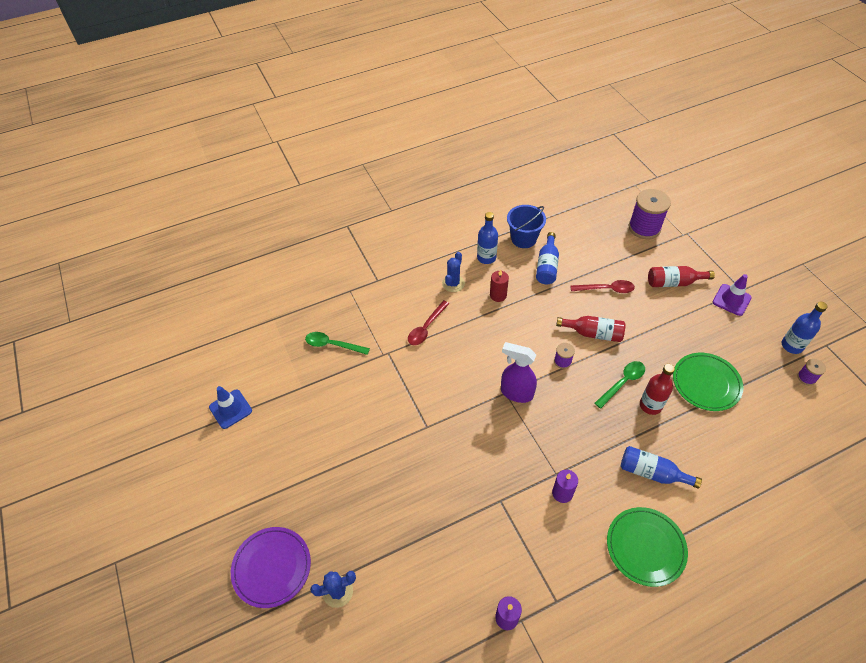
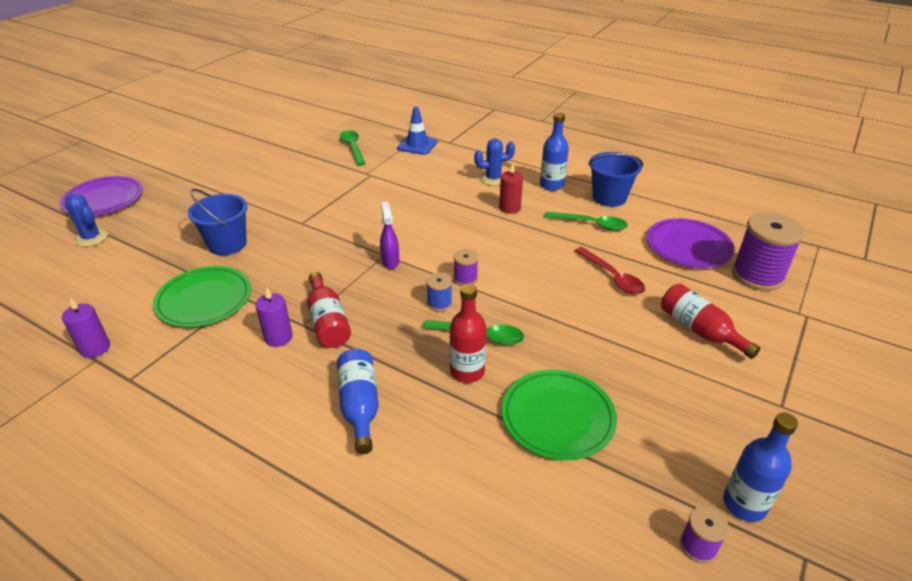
camera: 55 degrees right, 15 degrees down
(230, 409) = (248, 131): blue traffic cone -> blue traffic cone (417, 145)
(422, 488) = (227, 244): none -> blue bucket
(426, 328) = (421, 183): red spoon -> none
(516, 393) = (390, 261): purple spray bottle -> purple spray bottle, size x0.63
(547, 266) = (591, 224): blue bottle -> green spoon
(579, 388) = (439, 303): none -> blue spool
(593, 333) = (531, 288): red bottle -> red bottle (328, 322)
(600, 237) = (688, 246): none -> purple plate
(645, 547) = (239, 435): green plate -> green plate (204, 299)
(731, 300) = (746, 399): purple traffic cone -> none

